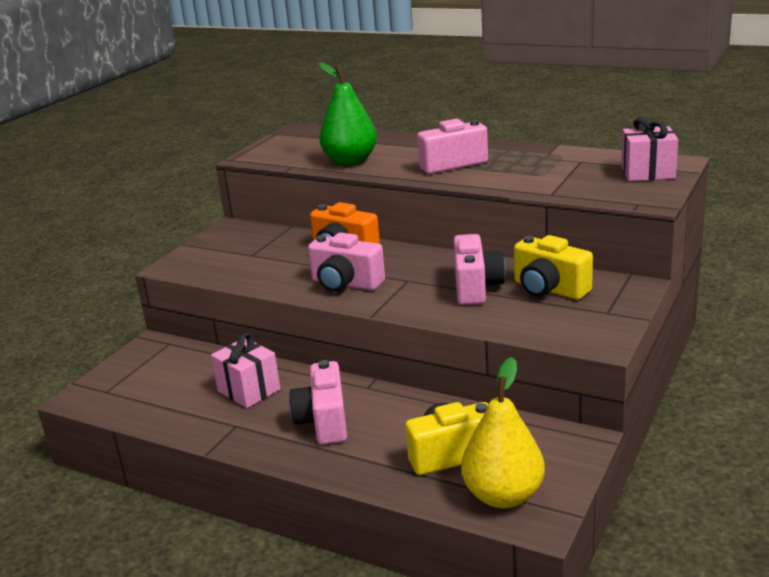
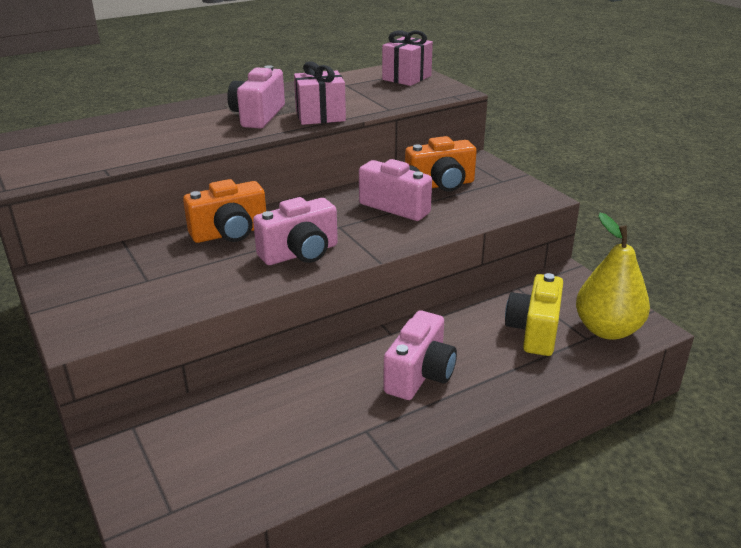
camera: 60 degrees left, 5 degrees up
(249, 390) = (311, 400): pink gift -> pink gift (320, 116)
(324, 422) = (420, 375): pink camera -> pink camera turned 90 degrees counterclockwise
(350, 161) = (157, 144): green pear -> none
(549, 289) = (441, 185): yellow camera -> orange camera

